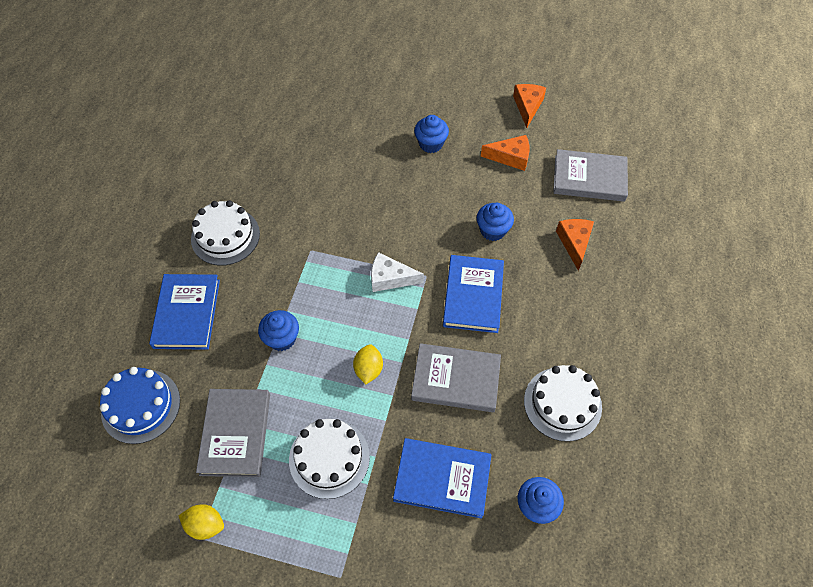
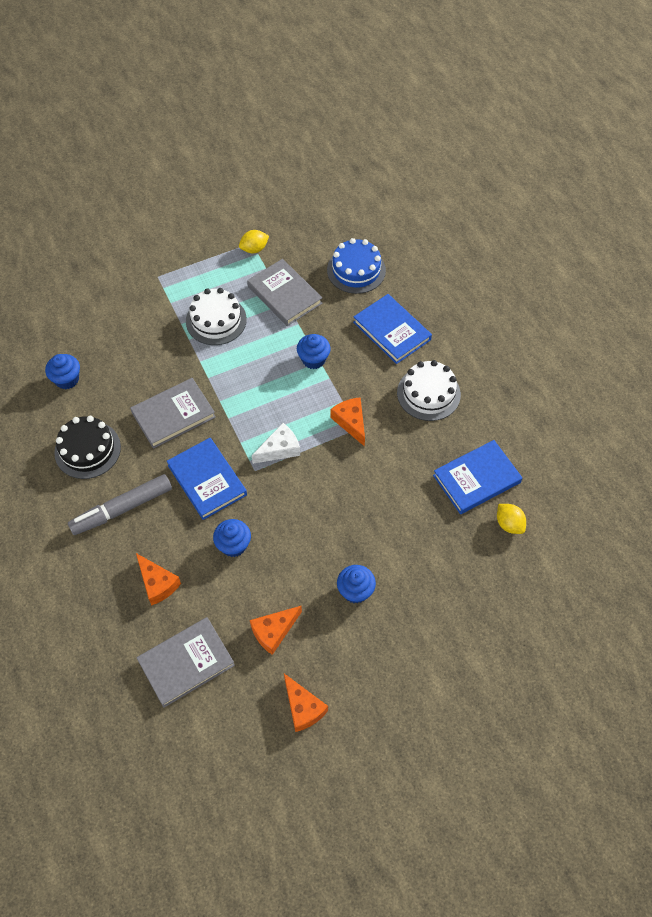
camera: 140 degrees right, 0 degrees up
(311, 258) = (351, 422): none -> orange cheese
(368, 369) = (238, 381): yellow lemon -> yellow lemon (509, 524)
(442, 479) = (137, 355): blue book -> blue book (476, 479)
(562, 403) = (87, 449): white cake -> black cake
(565, 322) = (122, 509): none -> grey marker

